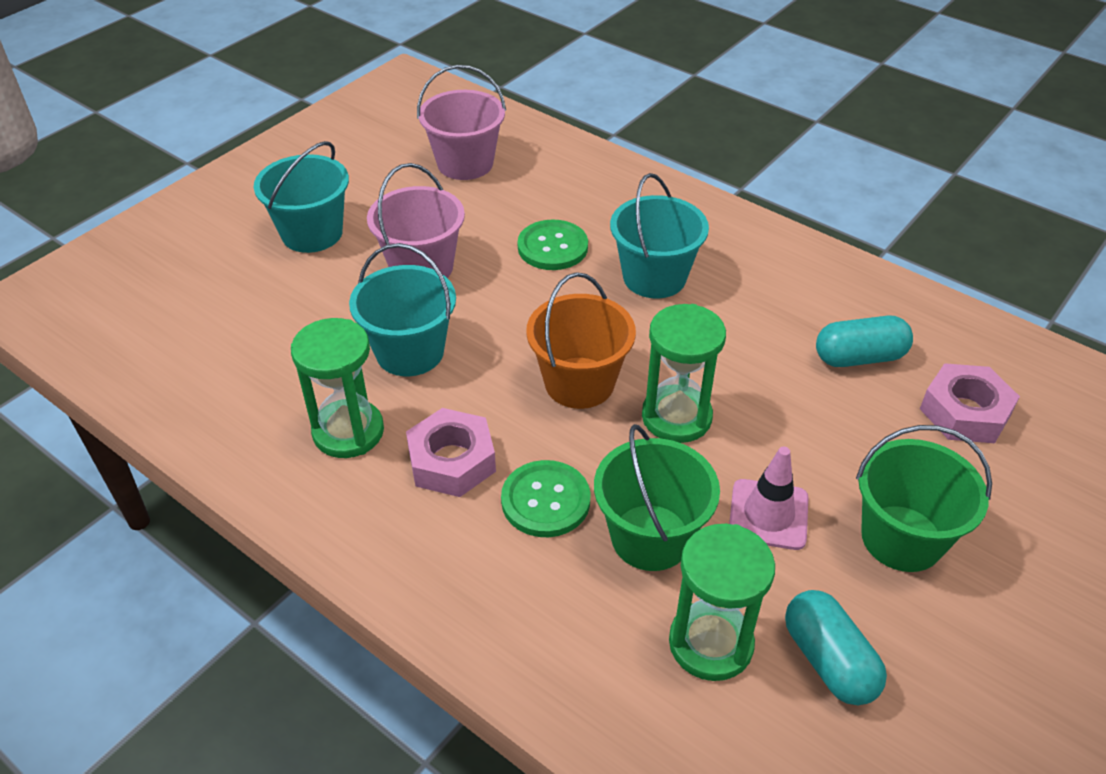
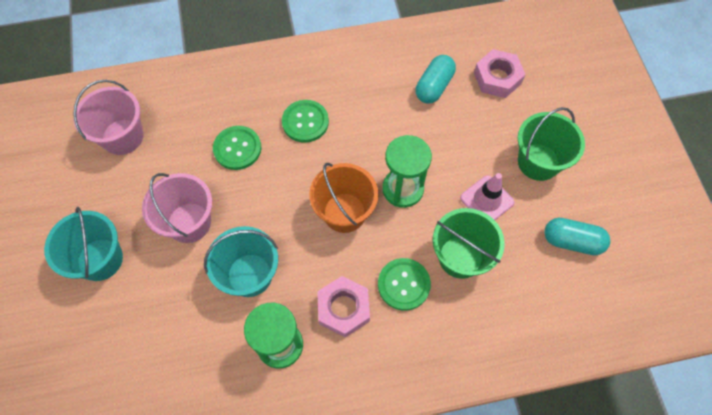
camera: 50 degrees left, 20 degrees up
(654, 277) = (305, 122): turquoise bucket -> green button
(710, 643) = (531, 278): green hourglass -> none

